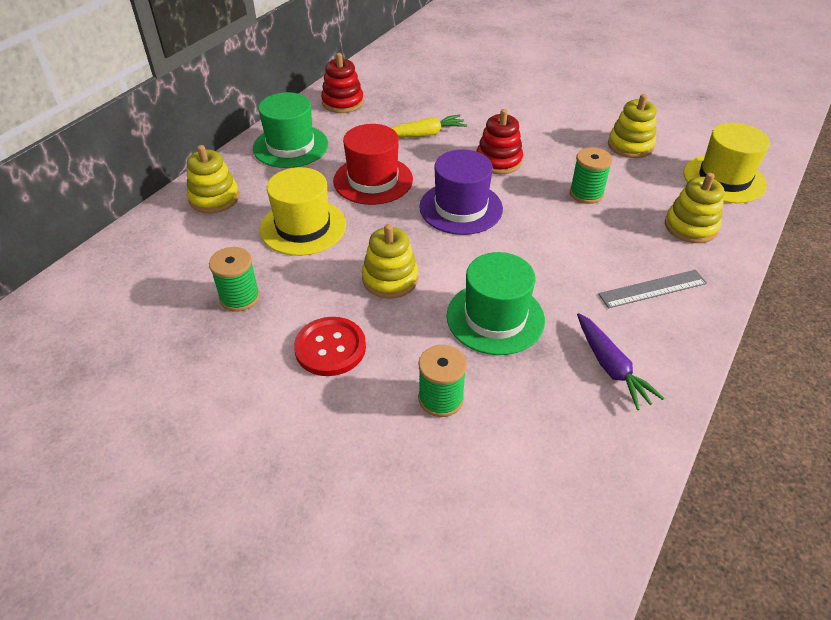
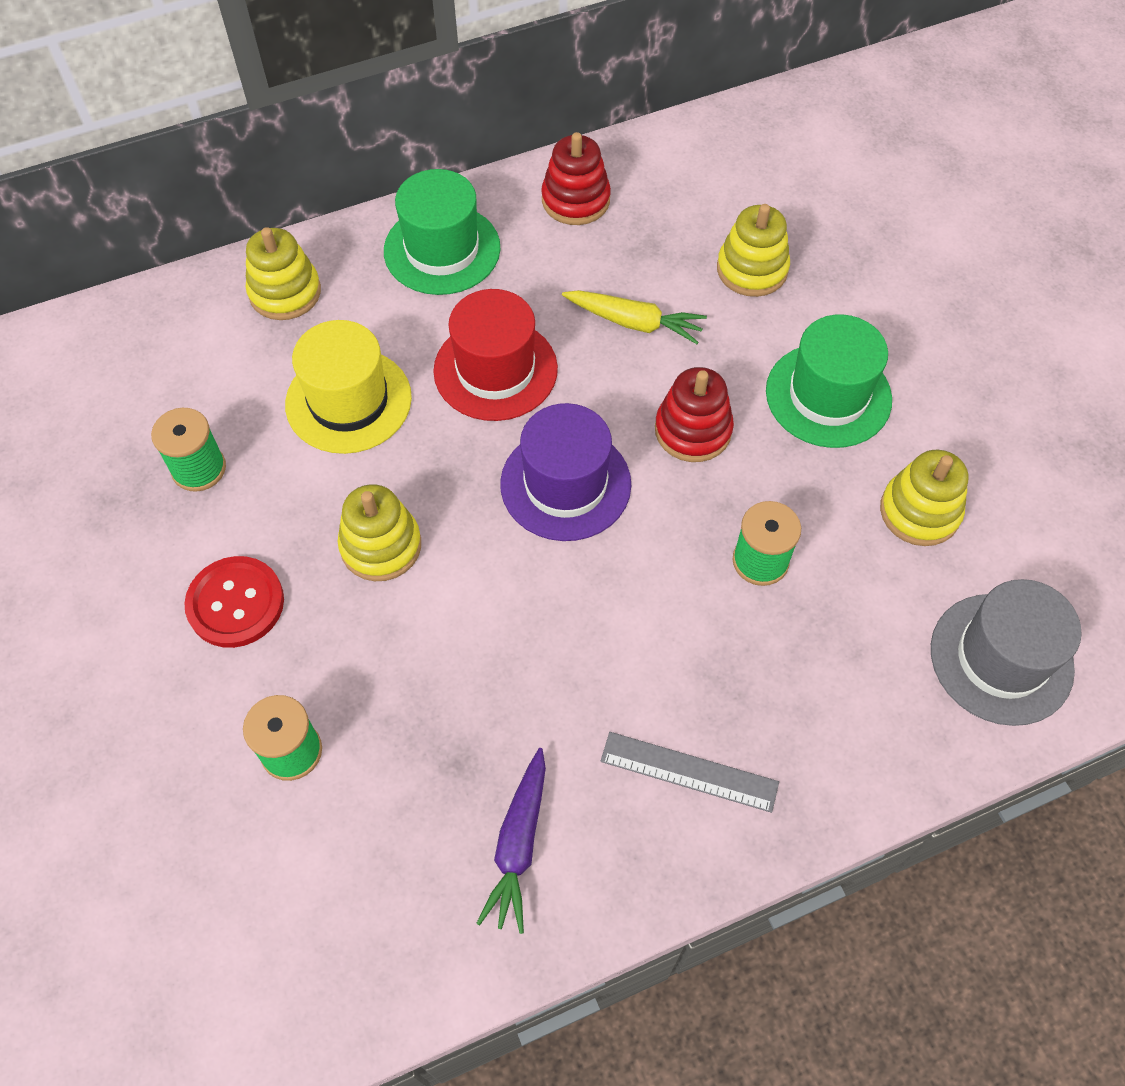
camera: 35 degrees right, 15 degrees up
(495, 317) = (450, 683): green hat -> green hat (828, 395)
(690, 227) = (852, 709): yellow stacking toy -> yellow stacking toy (752, 269)
(724, 179) = (1001, 659): yellow hat -> grey hat

